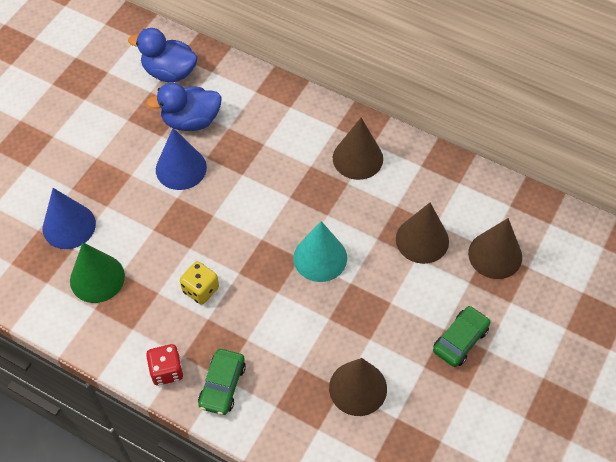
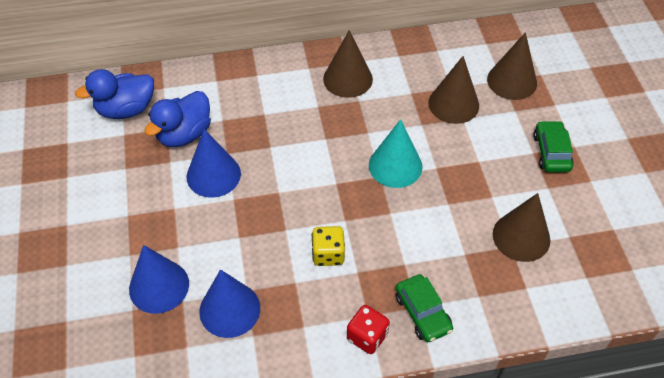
camera: 40 degrees left, 5 degrees down
(97, 278) = (229, 309): green cone -> blue cone

